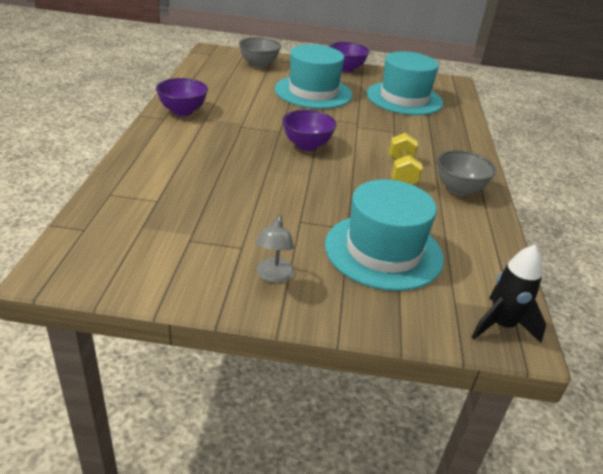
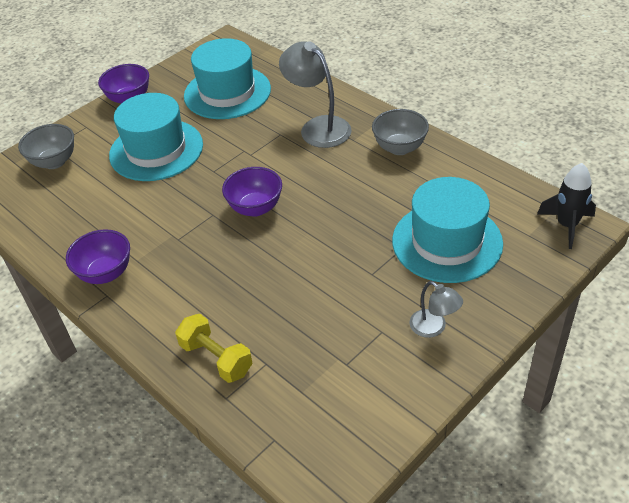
camera: 45 degrees left, 10 degrees up
(402, 172) = (348, 168): yellow dumbbell -> yellow dumbbell (216, 358)
(425, 144) = (318, 127): none -> grey lamp

